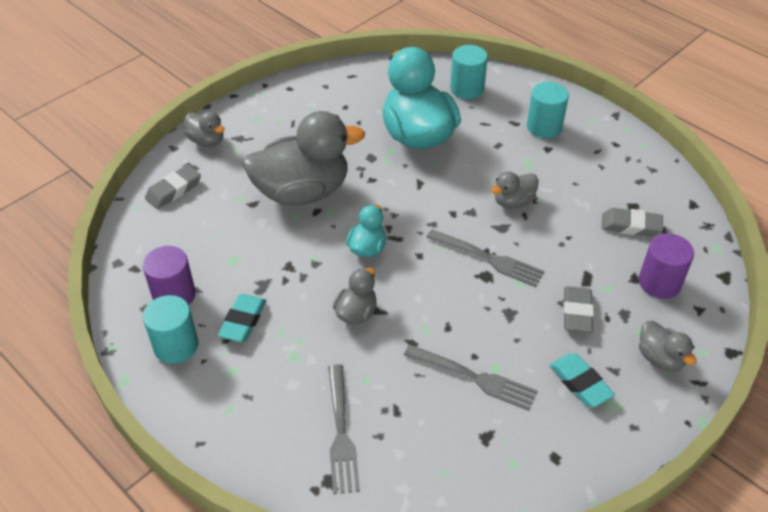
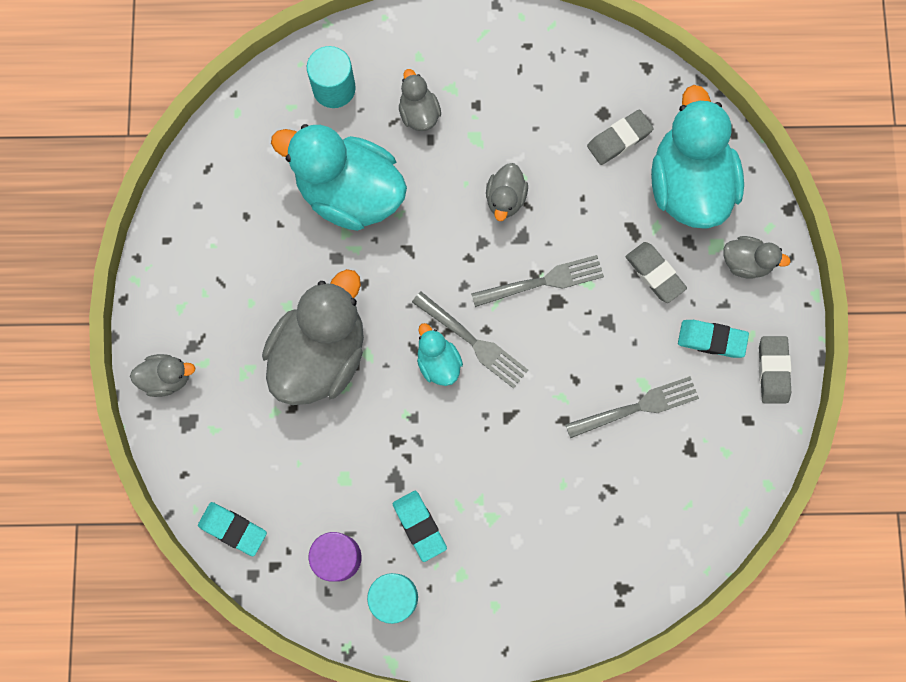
camera: 45 degrees left, 30 degrees up
(140, 232) = (233, 529): none -> turquoise eraser
(174, 190) = (207, 460): grey eraser -> grey eraser (773, 370)
(341, 432) = (591, 544): grey fork -> grey fork (473, 341)
(356, 313) = (496, 433): grey duck -> grey duck (419, 113)
(544, 127) = (449, 78): turquoise cylinder -> none
(659, 283) = (688, 184): purple cylinder -> turquoise duck

